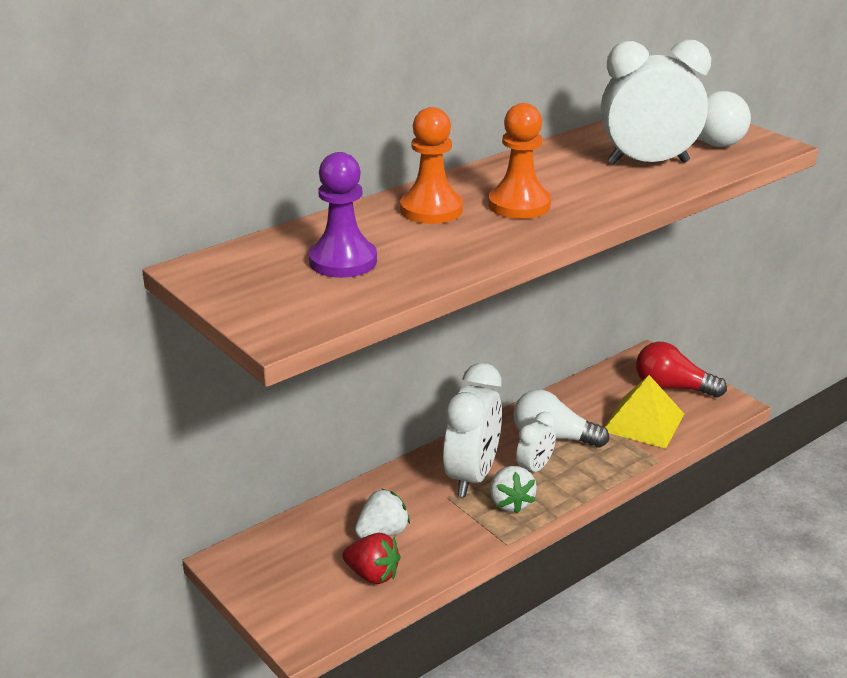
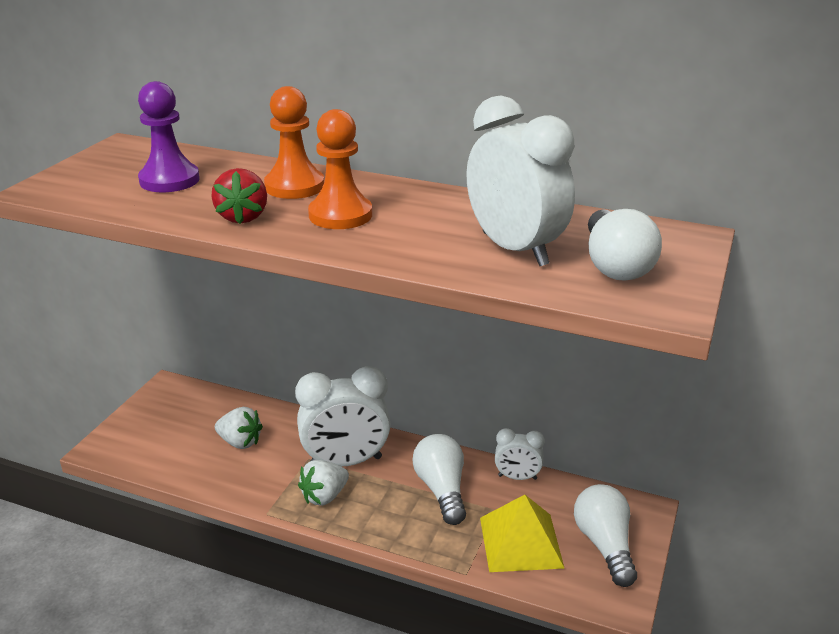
camera: 60 degrees right, 0 degrees up
(372, 575) = (186, 455): red strawberry -> red strawberry (243, 217)
(534, 468) = (385, 494): white clock -> white clock (517, 477)
(672, 387) = (604, 545): red light bulb -> white light bulb

